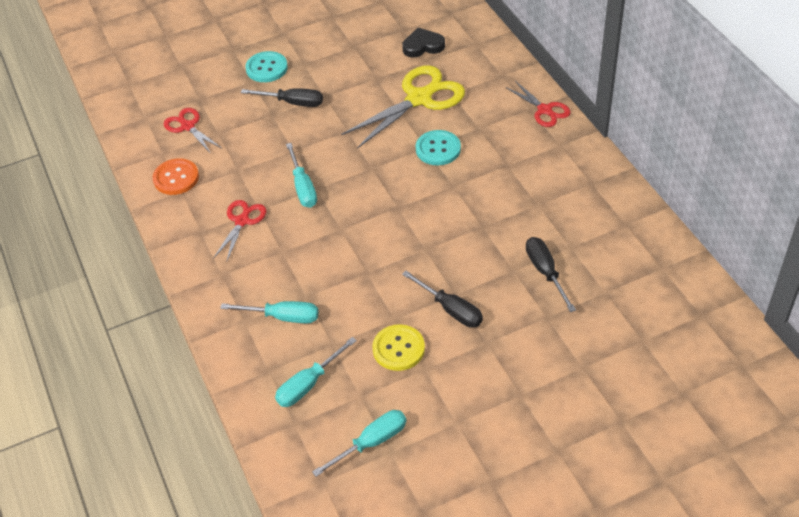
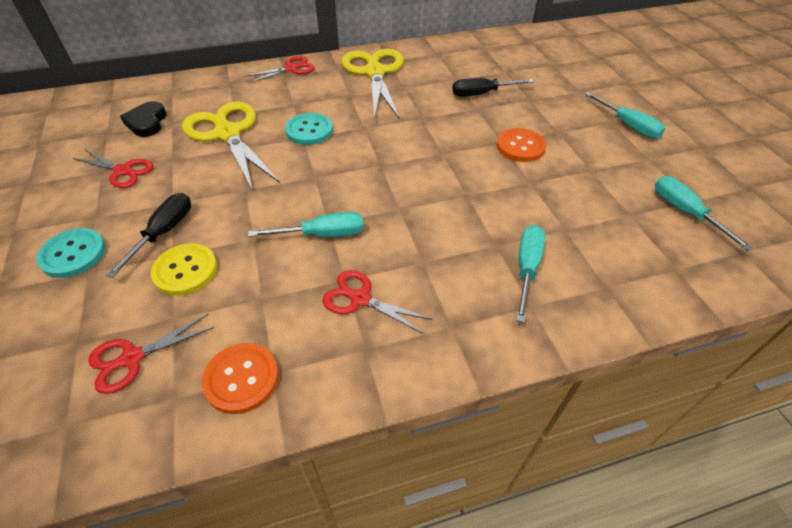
camera: 85 degrees left, 0 degrees up
(308, 384) = (621, 253): turquoise screwdriver -> turquoise screwdriver (628, 126)
(356, 57) = (123, 171): none -> red scissors
(398, 349) = (568, 183): yellow button -> yellow button (185, 270)
(451, 309) = (520, 146): black screwdriver -> orange button
(560, 176) = (375, 72): none -> yellow scissors

